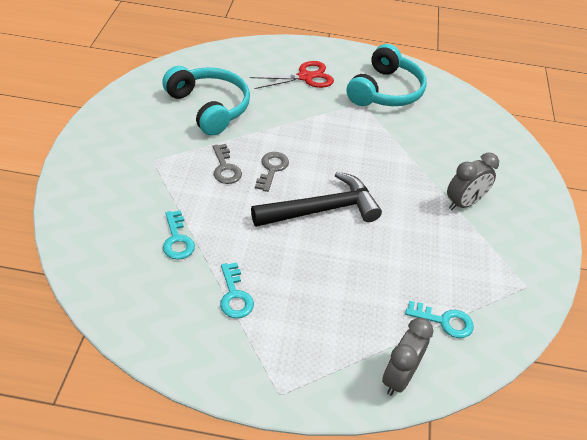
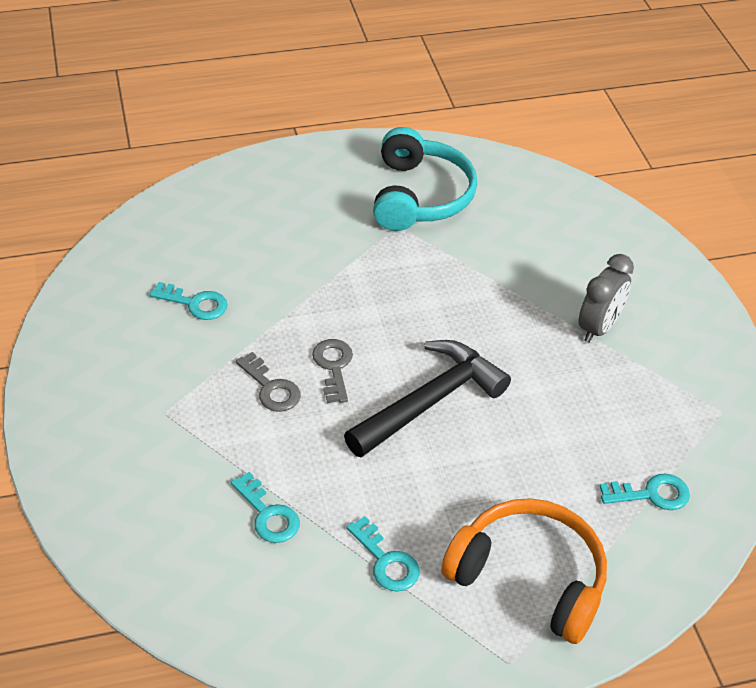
camera: 20 degrees left, 0 degrees up
(209, 107) = (195, 303): turquoise headphones -> turquoise key
(305, 77) = (301, 210): red scissors -> none
(325, 343) = (529, 577): none -> orange headphones
(399, 377) = (635, 585): grey clock -> none

